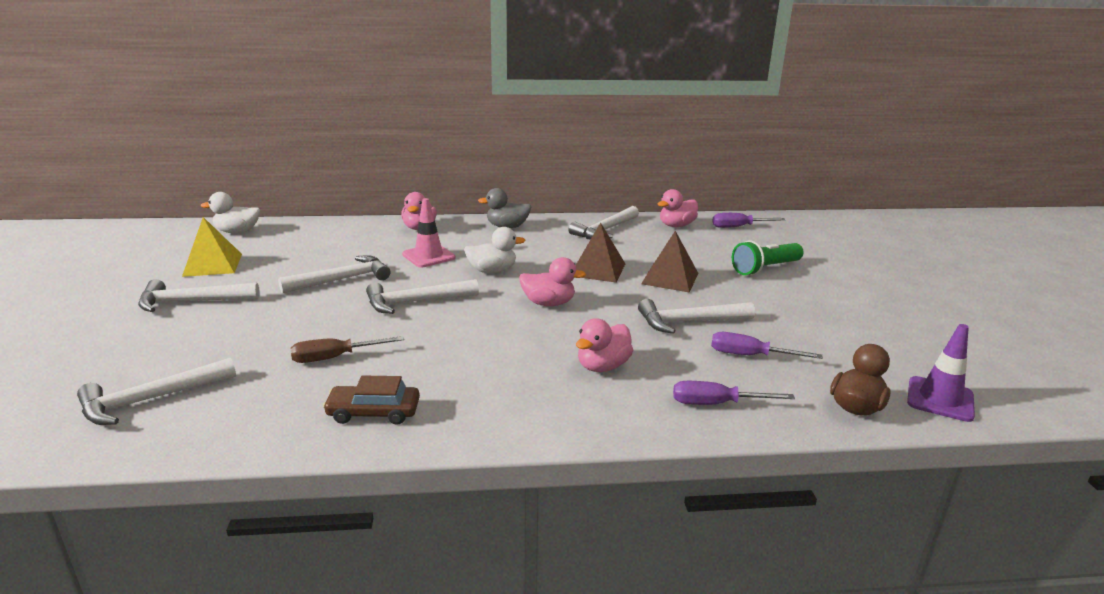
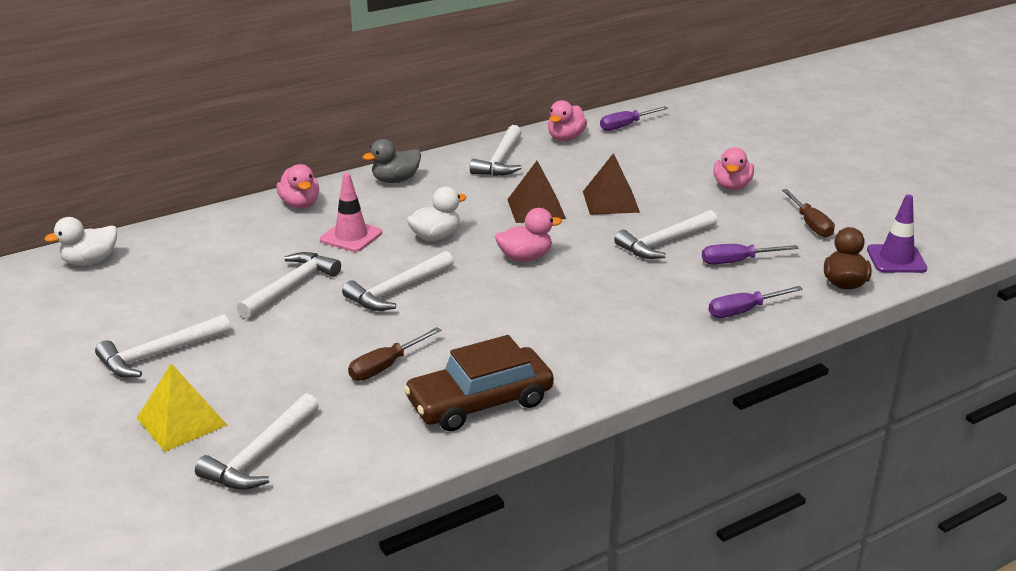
camera: 25 degrees left, 5 degrees up
(212, 265) = (120, 308): yellow pyramid -> yellow pyramid (181, 421)
(373, 412) = (480, 402): brown car -> brown car, size x1.66
(602, 366) = (629, 305): pink duck -> pink duck (732, 186)
(765, 269) = (686, 169): green flashlight -> none
(859, 341) = (810, 224): none -> brown screwdriver

